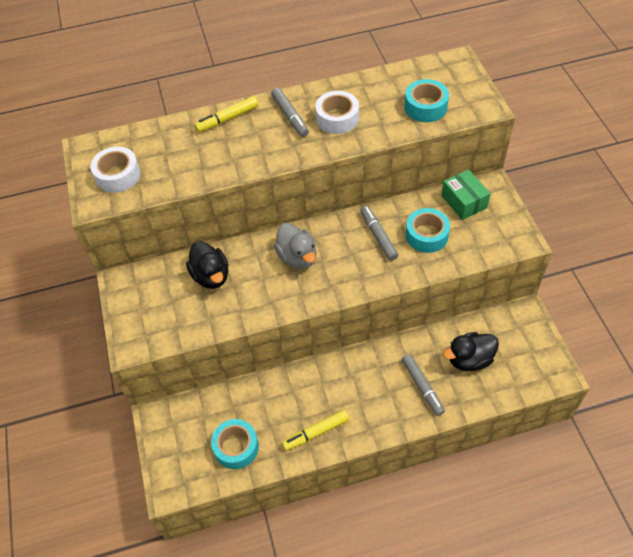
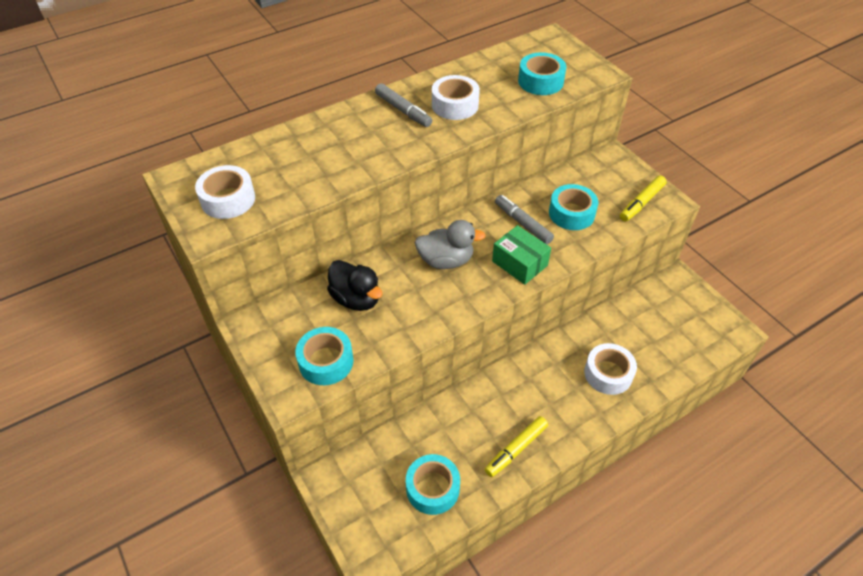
camera: 20 degrees left, 5 degrees down
(168, 325) = (326, 361): none -> turquoise tape
(227, 119) = (334, 123): yellow marker -> yellow marker (641, 203)
(297, 257) = (446, 260): grey duck -> grey duck turned 45 degrees counterclockwise
(422, 387) = (608, 374): grey marker -> white tape
(464, 202) = (594, 175): green box -> green box (519, 263)
(469, 359) = (643, 335): black duck -> none

